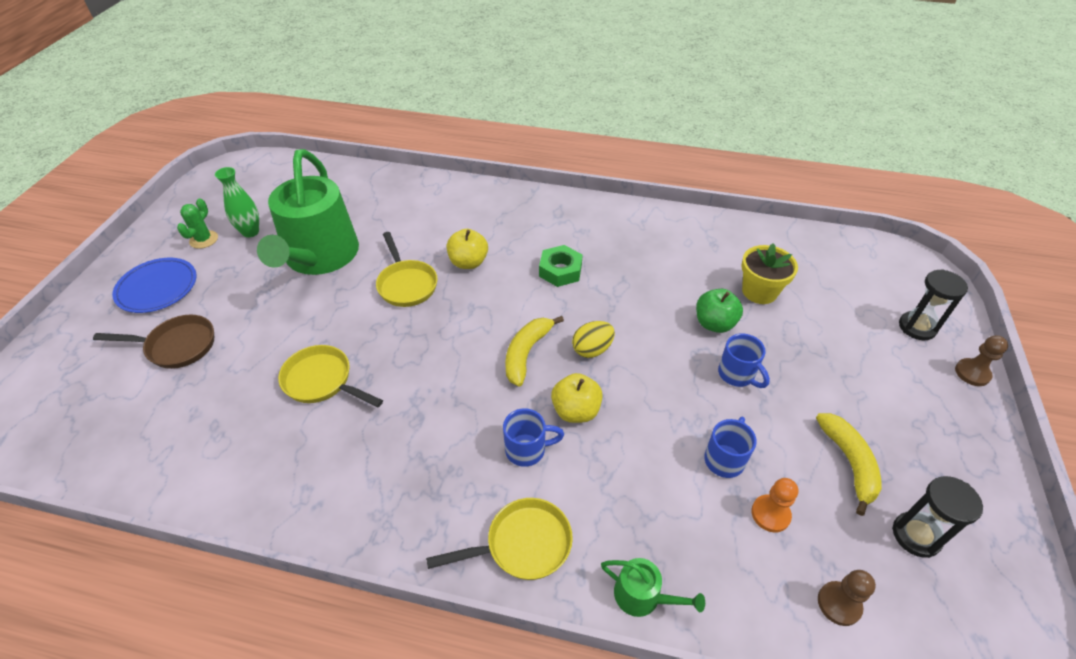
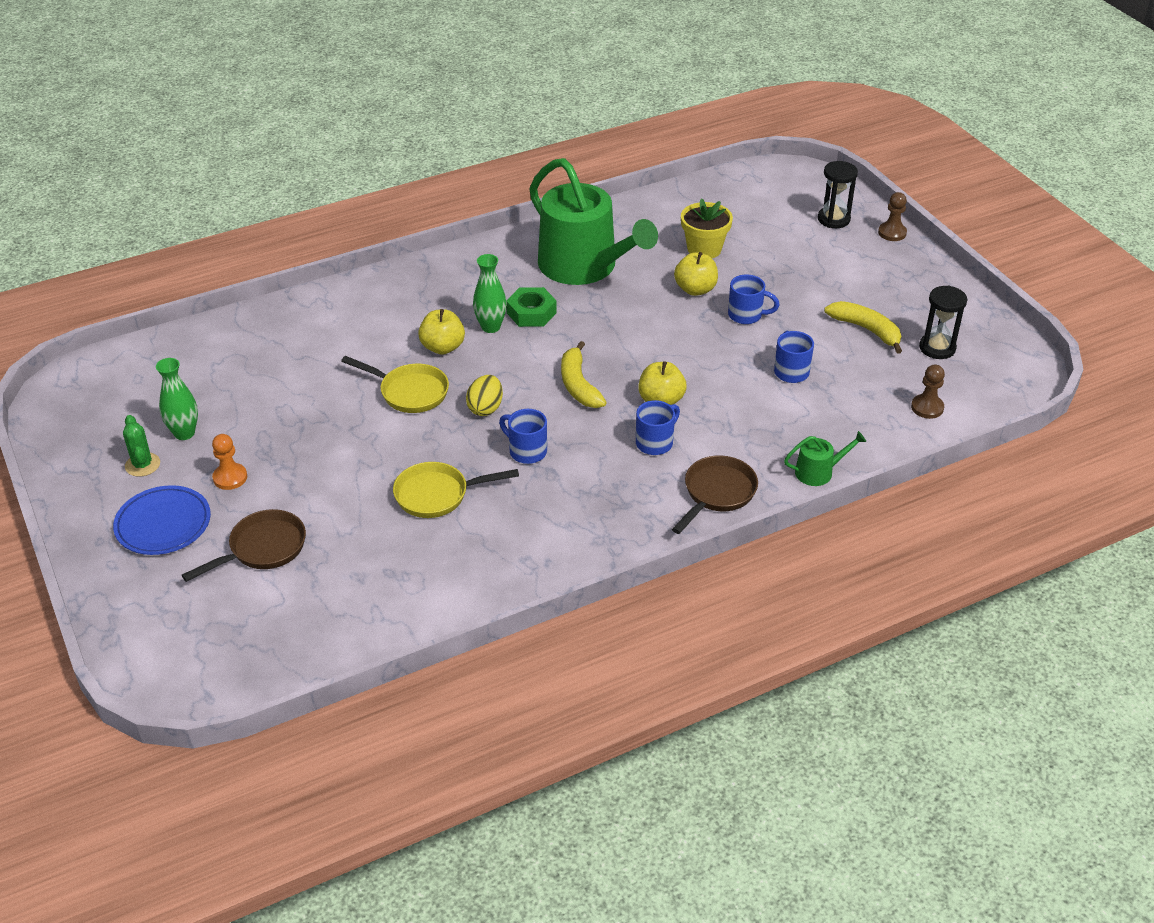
camera: 40 degrees left, 5 degrees down
(319, 257) = (292, 415): green watering can -> green watering can (584, 266)
(423, 387) = (526, 451): none -> blue mug
(519, 265) = (491, 327): none -> green vase
(522, 544) = (717, 493): yellow pan -> brown pan
(592, 349) = (625, 355): yellow egg -> yellow egg (485, 408)
(714, 324) = (695, 289): green apple -> yellow apple
(770, 514) = (848, 385): orange pawn -> orange pawn (230, 478)

